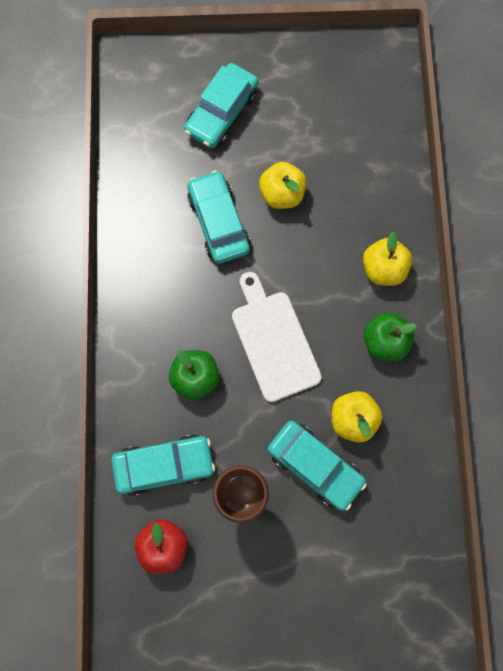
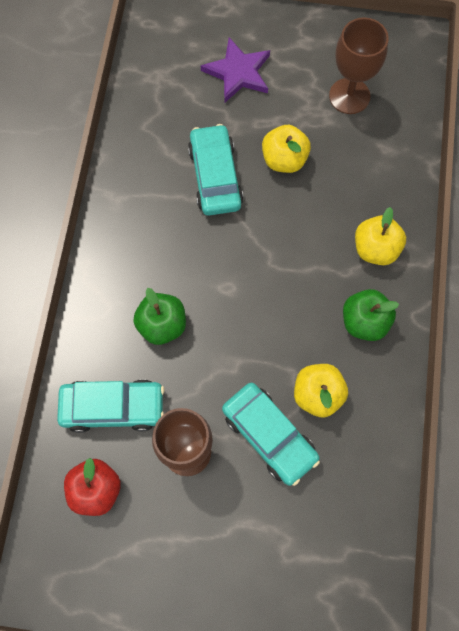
camera: 10 degrees right, 5 degrees down
(221, 112) = (238, 72): turquoise car -> purple star
(273, 341) = (249, 302): white cutting board -> none
(333, 119) = (349, 96): none -> brown goblet

